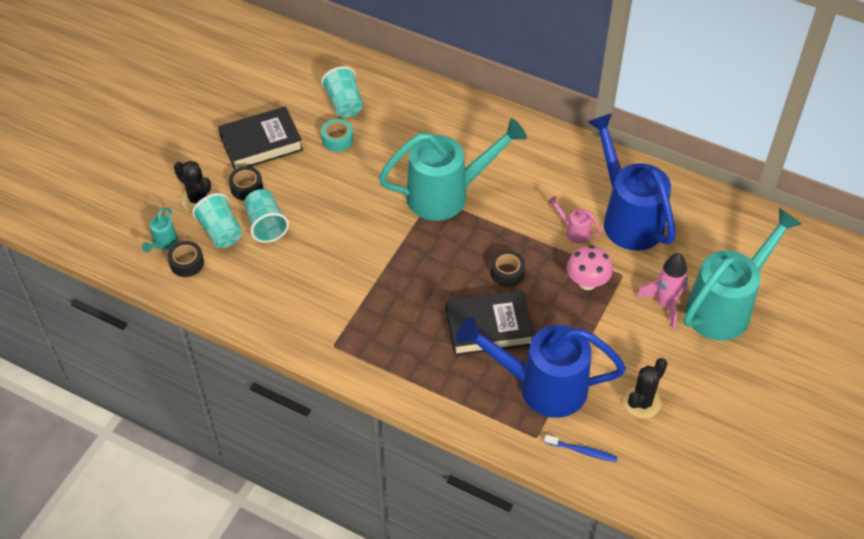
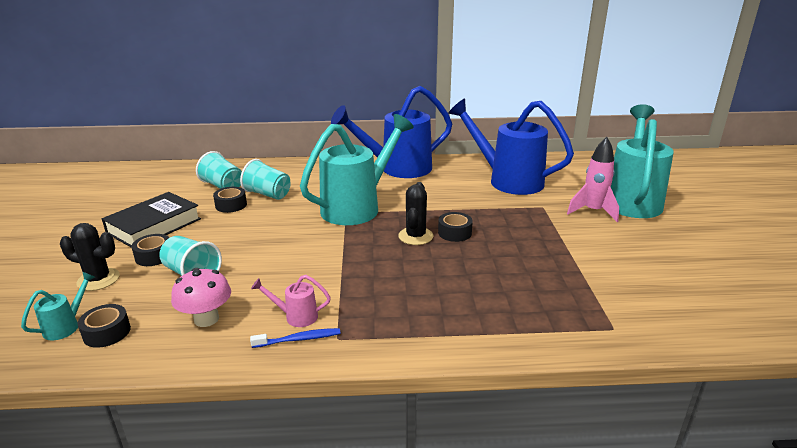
camera: 30 degrees left, 25 degrees down
(163, 243) = (66, 326): turquoise watering can -> turquoise watering can turned 135 degrees counterclockwise
(221, 231) = (140, 294): turquoise cup -> turquoise cup (268, 194)
(337, 139) = (231, 205): turquoise tape -> black tape
(488, 327) = (478, 269): black book -> none
(541, 386) = (570, 290): blue watering can -> blue watering can (398, 169)
(574, 231) = (479, 197): pink watering can -> pink watering can (296, 316)
(582, 451) = (664, 321): blue toothbrush -> blue toothbrush (299, 339)
(587, 282) = (522, 218): pink mushroom -> pink mushroom (206, 319)
(642, 402) = (659, 269): black cactus -> black cactus (415, 236)

